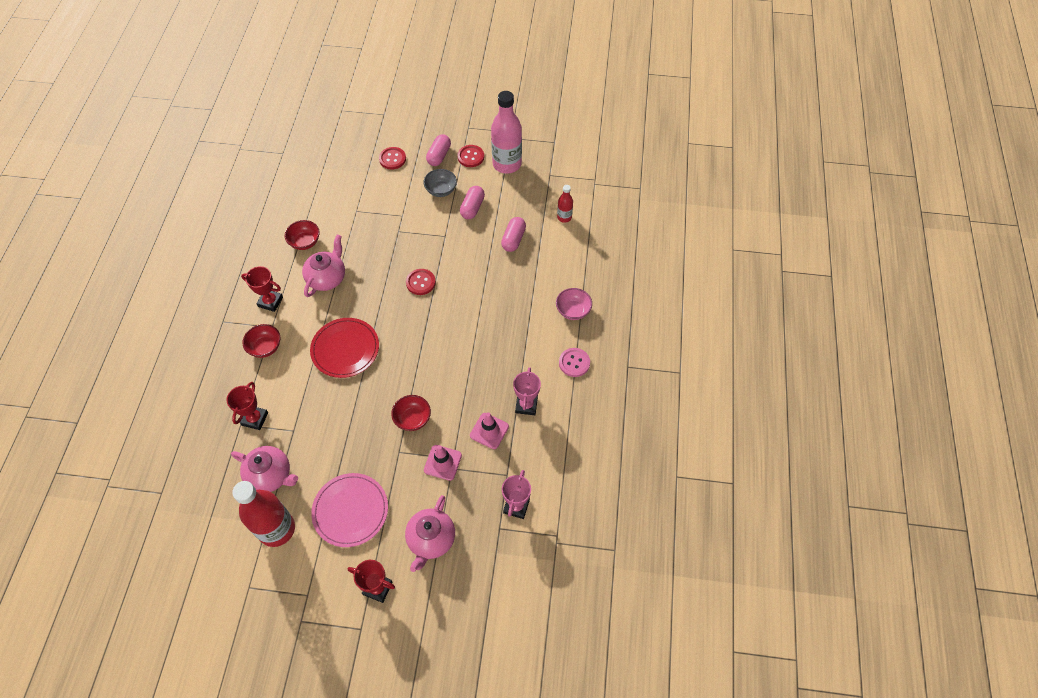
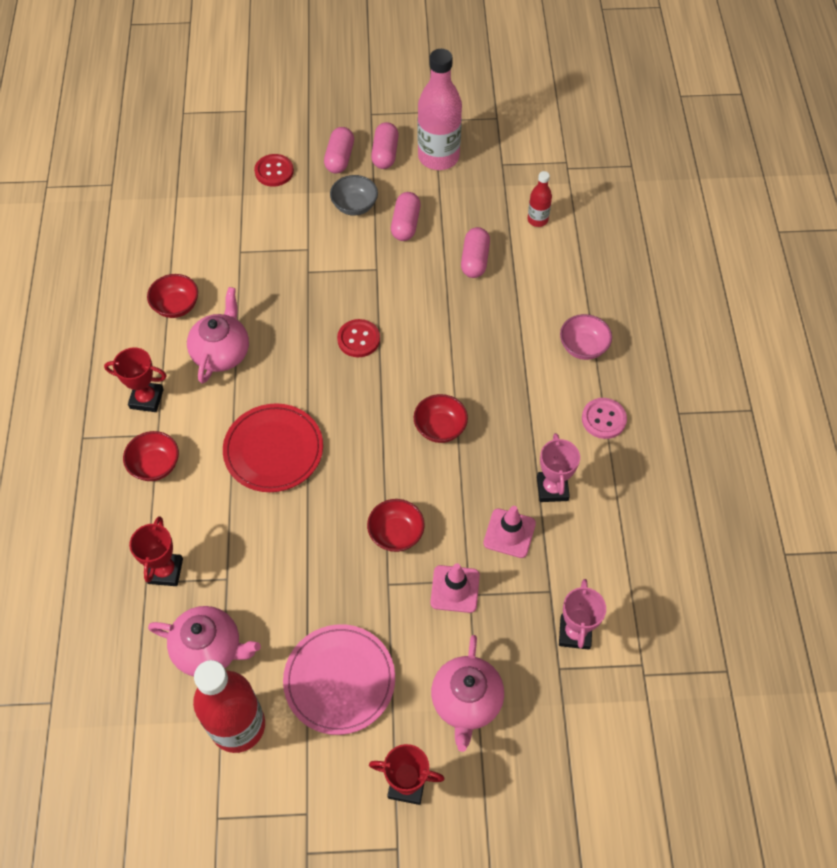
camera: 10 degrees left, 0 degrees up
(460, 351) = (440, 428): none -> red bowl
(470, 157) = (385, 154): red button -> pink capsule

